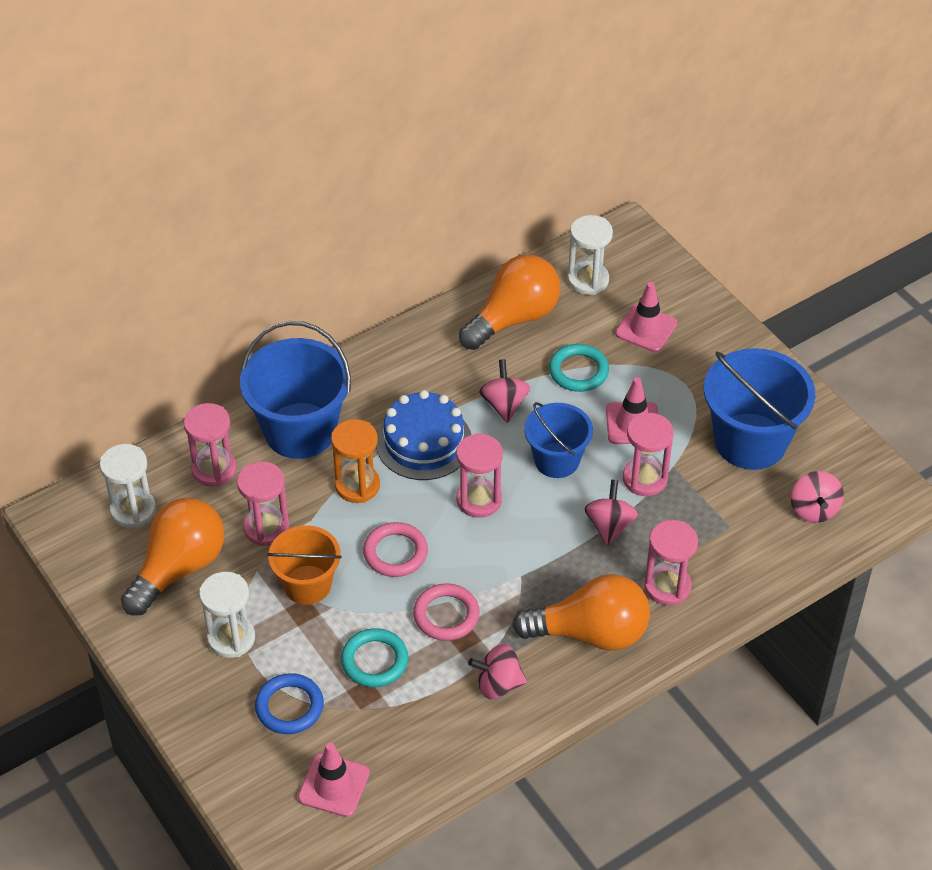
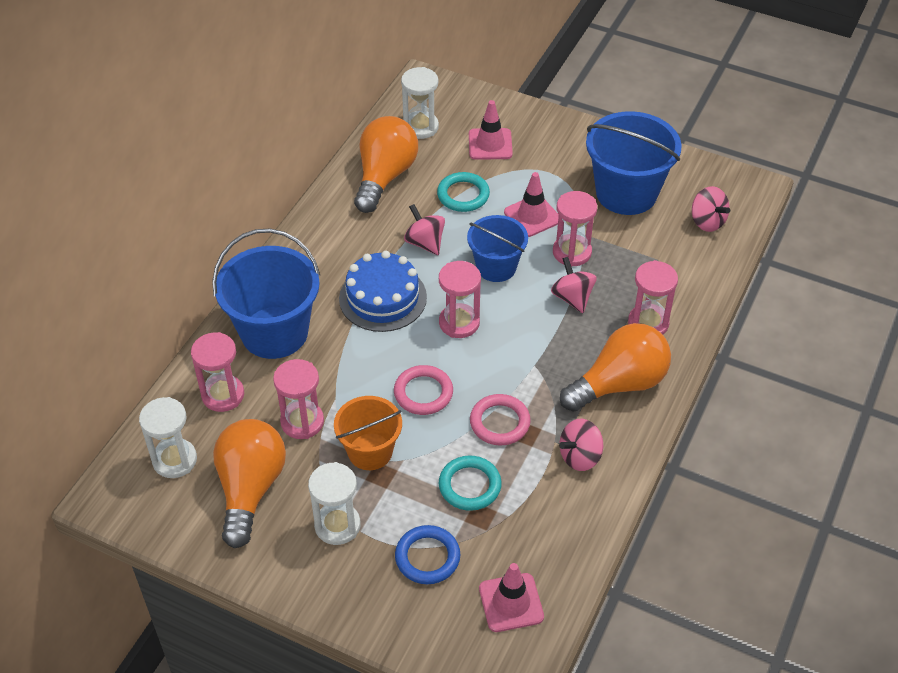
camera: 30 degrees left, 0 degrees up
(357, 485) = (353, 354): orange hourglass -> none

